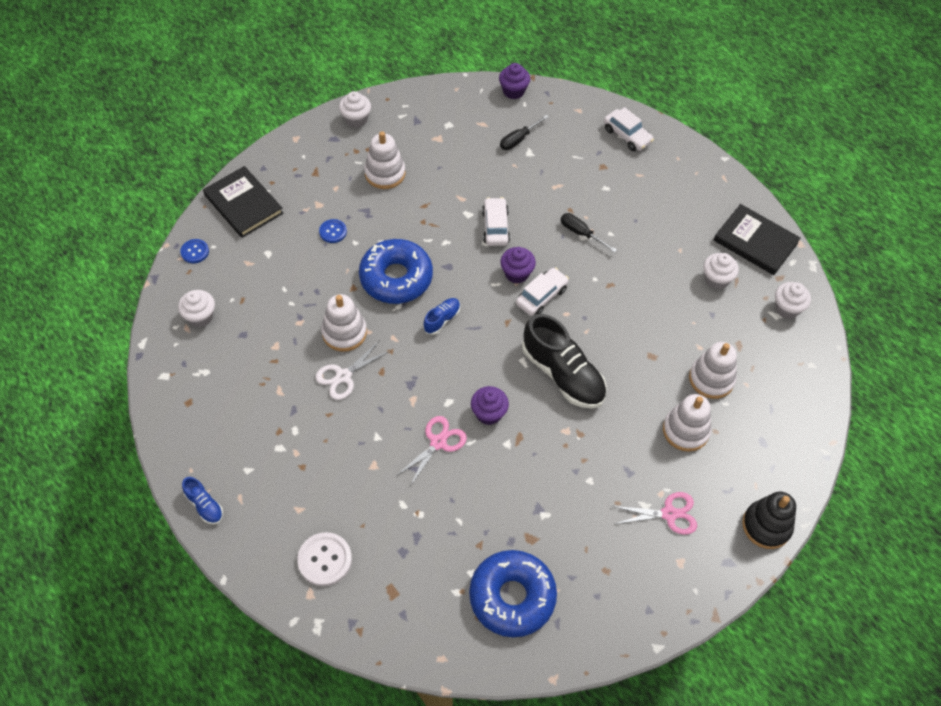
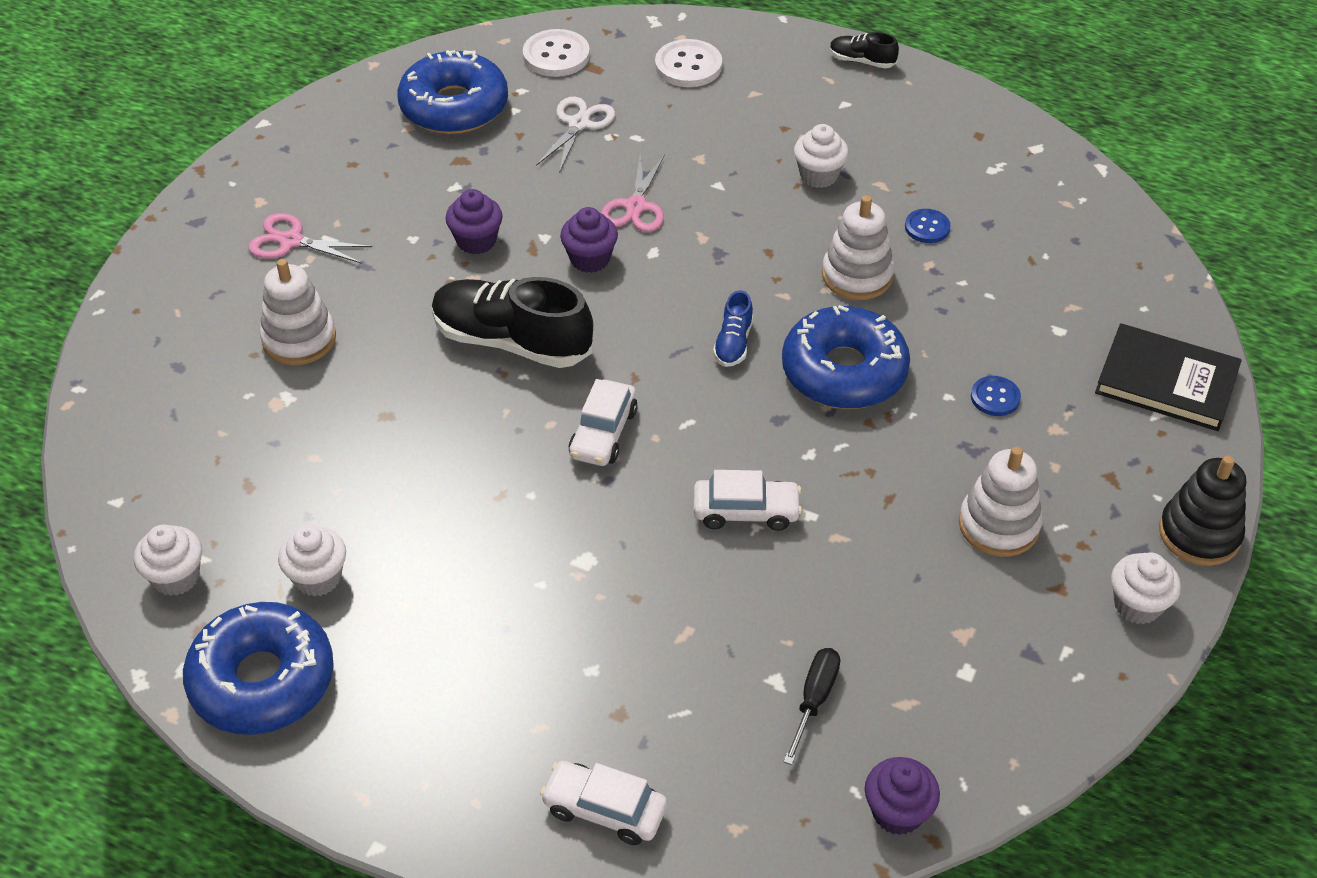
camera: 155 degrees right, 10 degrees down
(195, 252) = (1160, 291): blue button -> blue button (927, 227)
(200, 317) = (1063, 221): white cupcake -> white cupcake (818, 175)
(204, 505) = (862, 61): blue shoe -> black shoe
(343, 376) = (814, 228): white scissors -> white scissors (579, 124)
(412, 619) = (556, 55): none -> white button
(495, 227) = (746, 512): white car -> white car turned 60 degrees counterclockwise
(516, 273) = (663, 451): purple cupcake -> purple cupcake (476, 241)
(581, 233) = (593, 562): black screwdriver -> none
(669, 514) = (291, 241): pink scissors -> pink scissors turned 45 degrees clockwise
(711, 379) = (280, 419): white stacking toy -> none
(755, 242) = (262, 680): black book -> blue donut
(766, 526) = (152, 274): black stacking toy -> black stacking toy (1199, 534)

